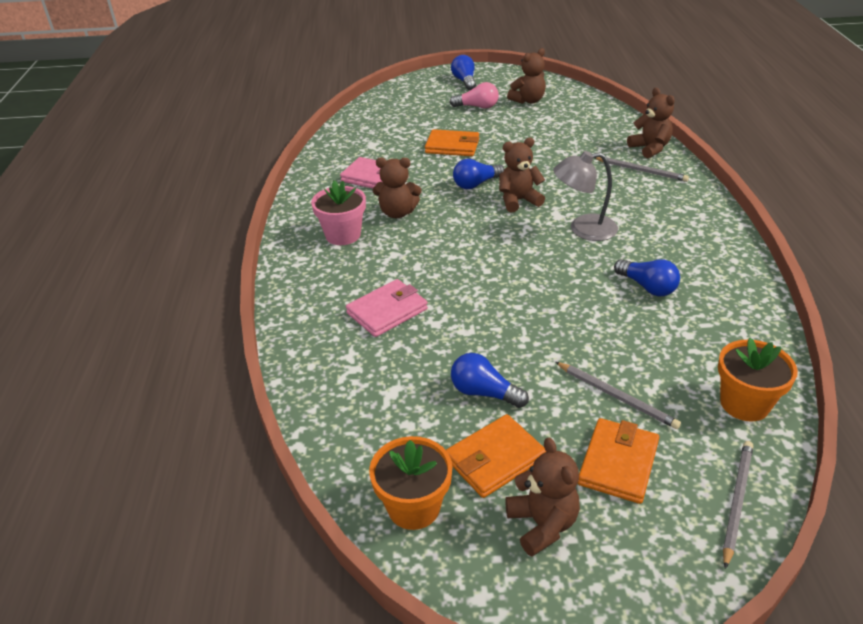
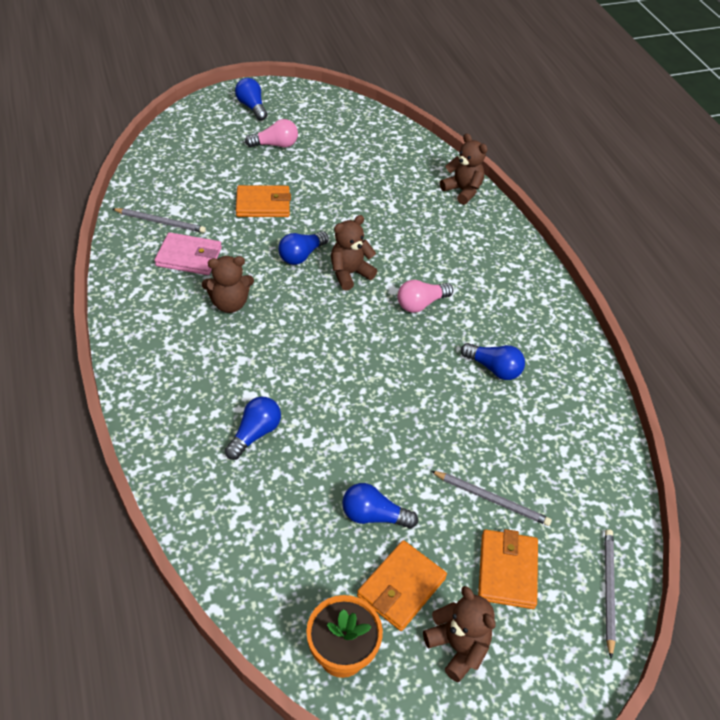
camera: 20 degrees left, 10 degrees up
(343, 235) = (180, 340): pink flower pot -> none
(387, 311) = (255, 434): pink wallet -> blue light bulb
(528, 100) = (327, 132): brown teddy bear -> none
(583, 229) = (421, 304): grey lamp -> pink light bulb
(641, 171) = (460, 221): grey pencil -> grey pencil (160, 222)
(744, 404) = (598, 488): orange flower pot -> none

